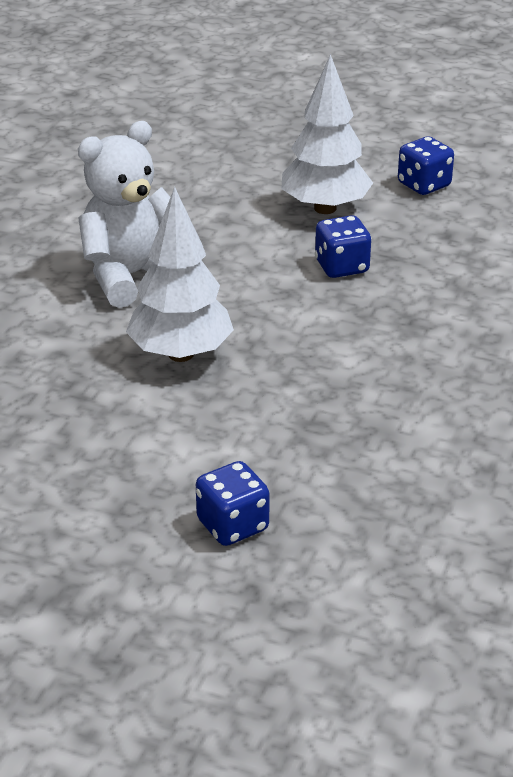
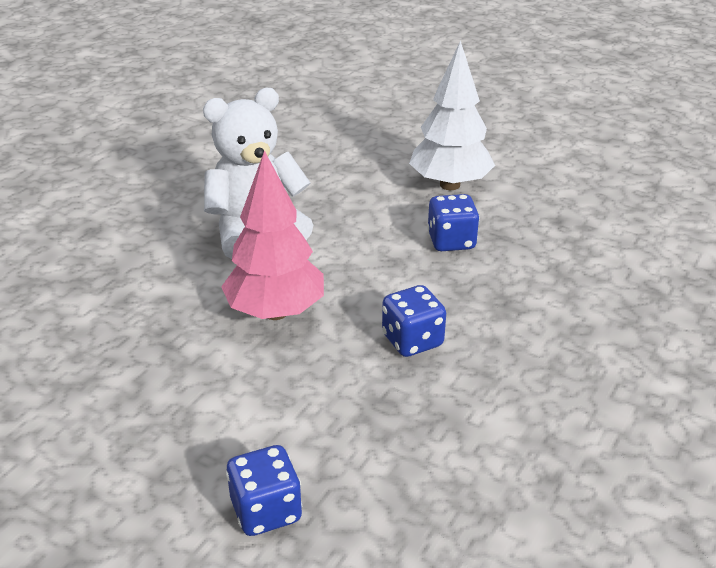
camera: 10 degrees right, 0 degrees up
(181, 354) = (276, 312): white tree -> pink tree
(424, 185) = (545, 172): blue dice -> blue dice (412, 340)

